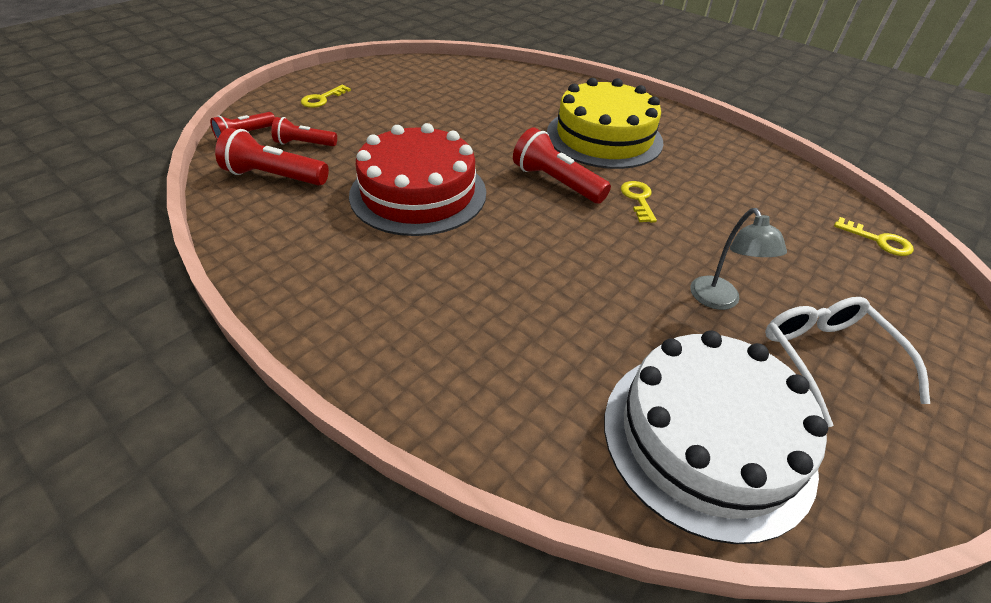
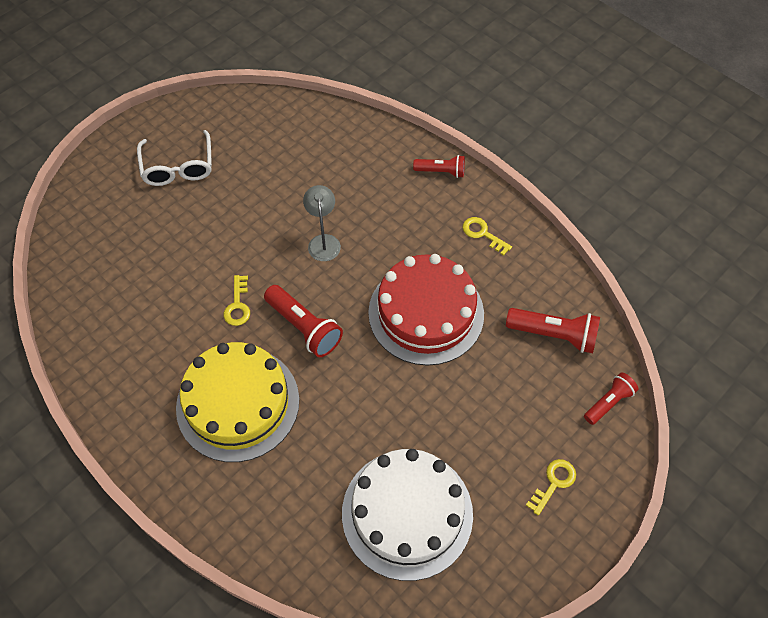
camera: 175 degrees left, 15 degrees up
(304, 144) = (544, 387): red flashlight -> red flashlight (441, 172)
(707, 438) = (269, 129): white cake -> white cake (407, 513)
(719, 301) = (221, 206): grey lamp -> grey lamp (323, 241)
(878, 240) = (65, 257): yellow key -> yellow key (482, 234)

